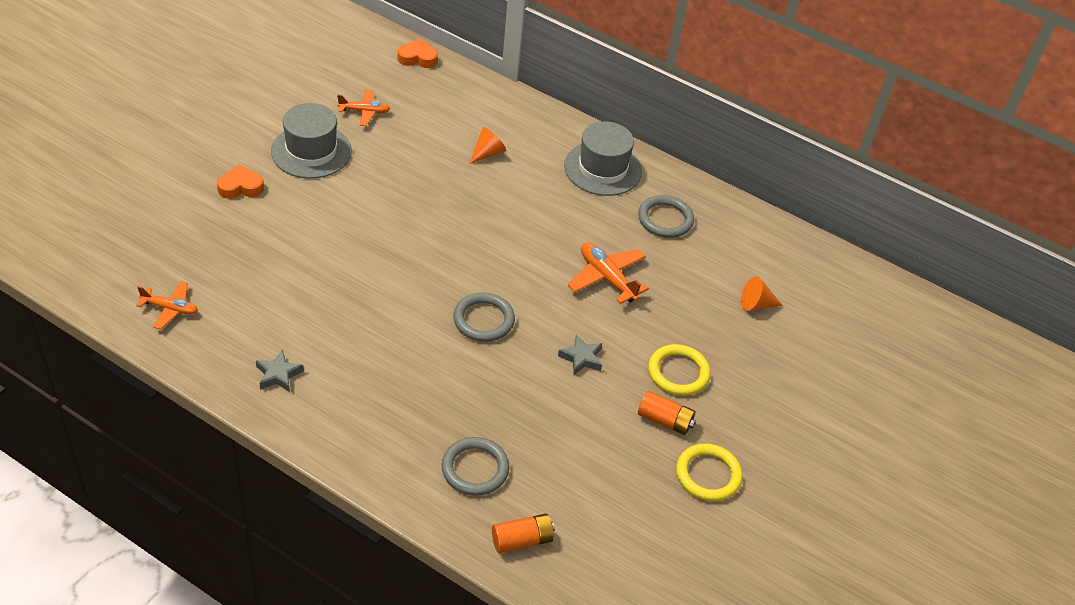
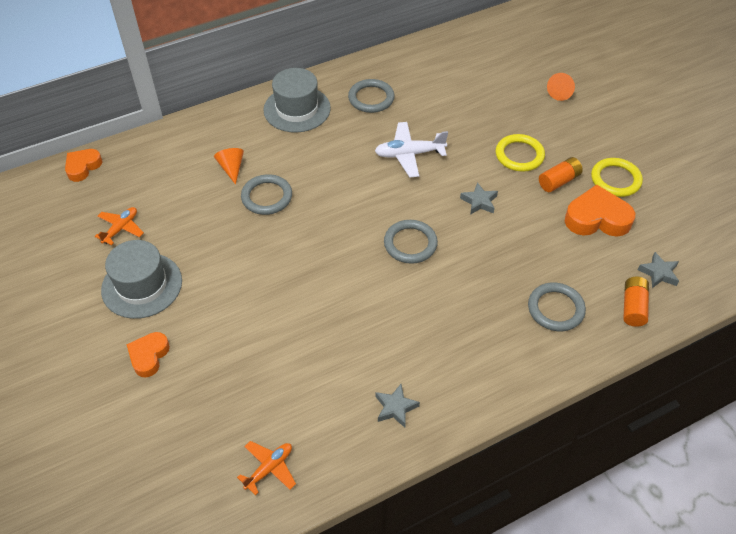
camera: 55 degrees left, 5 degrees up
(469, 191) = (267, 197): none -> grey ring
(589, 554) = (658, 273): none -> grey star
(607, 278) = (409, 154): orange plane -> white plane
(632, 472) = (597, 218): none -> orange heart
(756, 304) = (478, 89): orange cone -> orange cone (560, 92)

